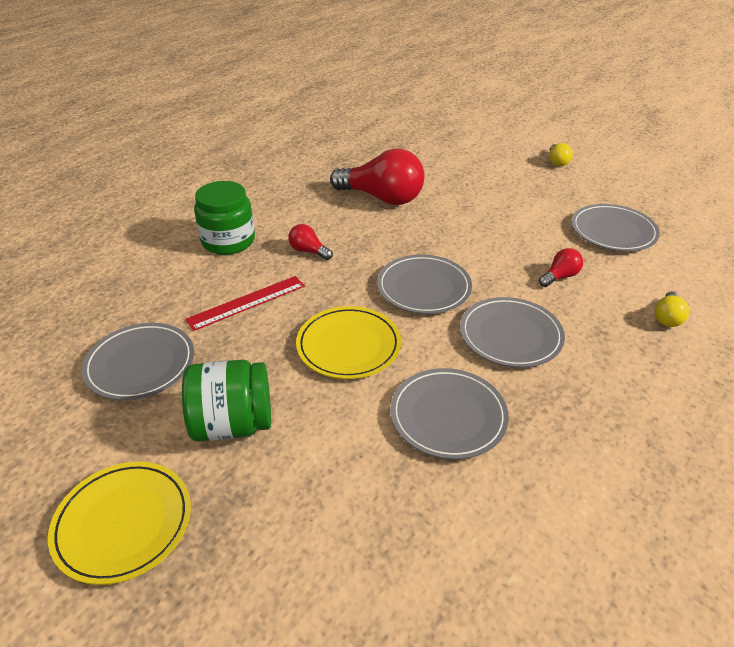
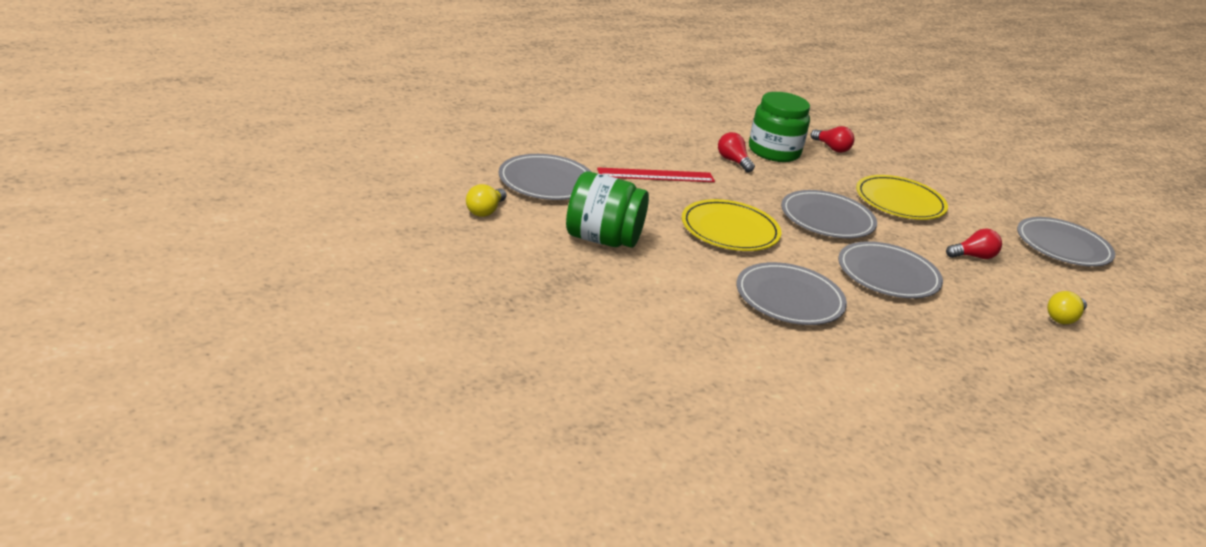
camera: 20 degrees right, 10 degrees down
(123, 523) = (492, 259): yellow plate -> yellow plate (900, 202)
(228, 241) = (662, 132): green jar -> green jar (774, 151)
(382, 198) = (832, 148): red light bulb -> red light bulb, size x0.46
(557, 162) = (1048, 179): yellow light bulb -> yellow light bulb (485, 211)

